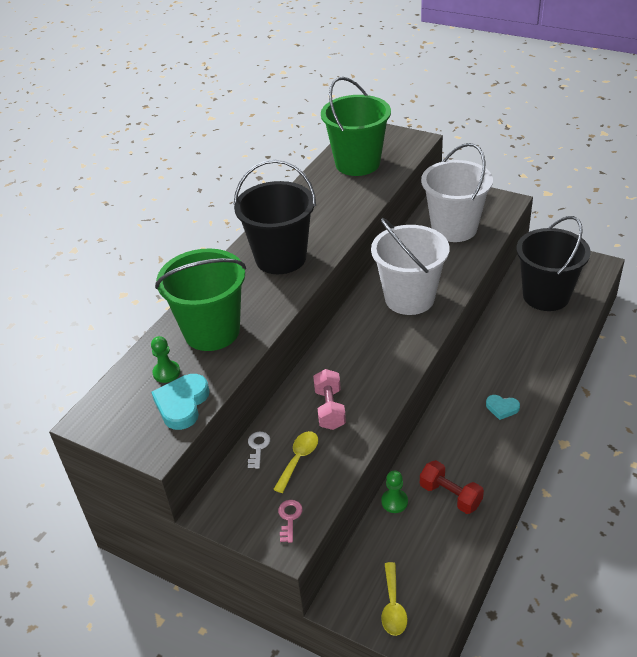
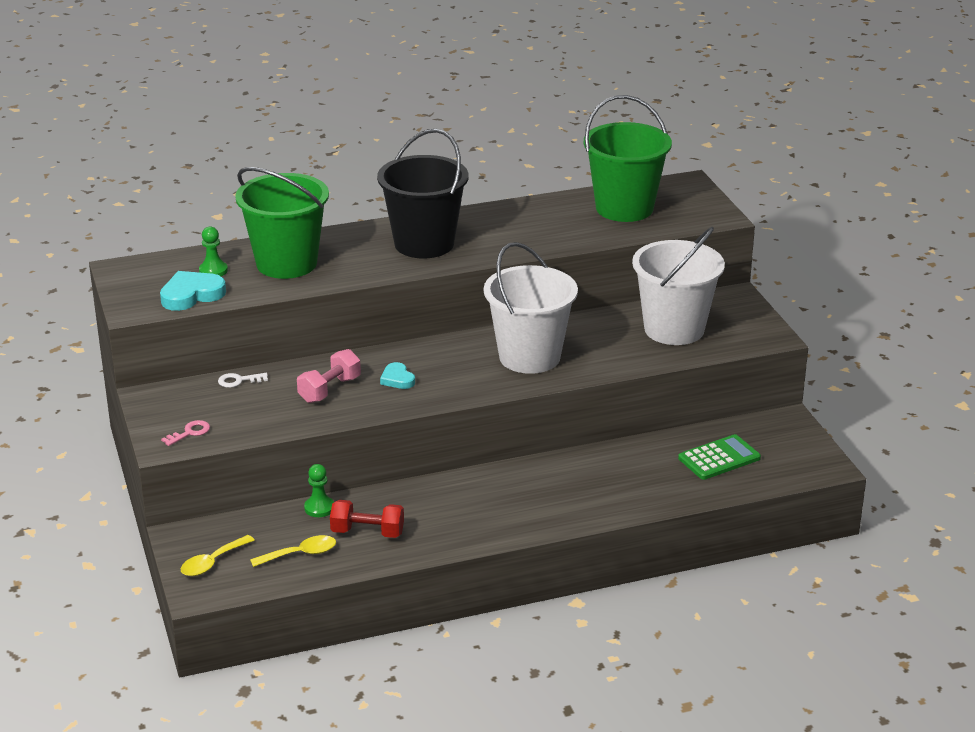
camera: 40 degrees right, 10 degrees down
(258, 447) = (239, 381): white key -> white key turned 150 degrees counterclockwise
(298, 459) = (254, 405): yellow spoon -> yellow spoon (300, 554)
(450, 495) = (367, 532): red dumbbell -> red dumbbell turned 75 degrees counterclockwise
(502, 408) = (515, 508): turquoise heart -> turquoise heart (397, 379)
(546, 296) = (719, 458): black bucket -> green calculator

